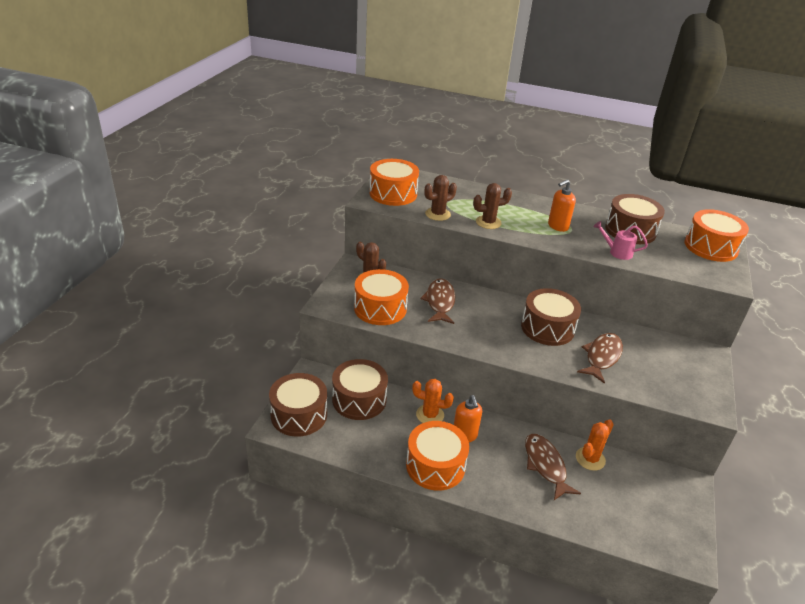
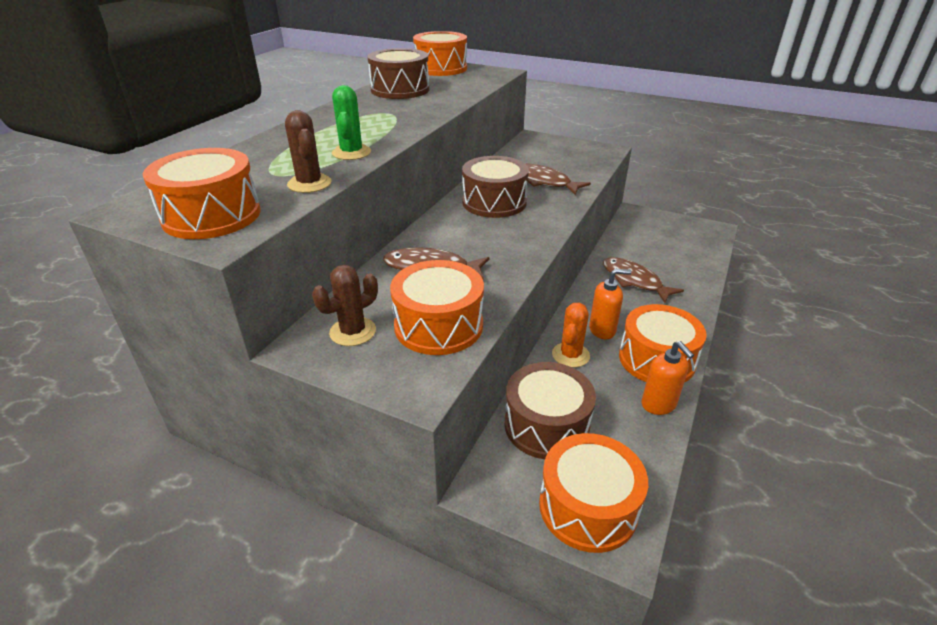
camera: 80 degrees left, 0 degrees up
(299, 415) = (588, 507): brown drum -> orange drum
(488, 222) = (351, 153): brown cactus -> green cactus
(545, 465) = (634, 281): brown fish -> brown fish turned 60 degrees clockwise
(557, 226) = (378, 118): orange soap dispenser -> orange soap dispenser (659, 404)
(590, 459) = (618, 254): orange cactus -> none
(617, 252) = (443, 100): pink watering can -> none

